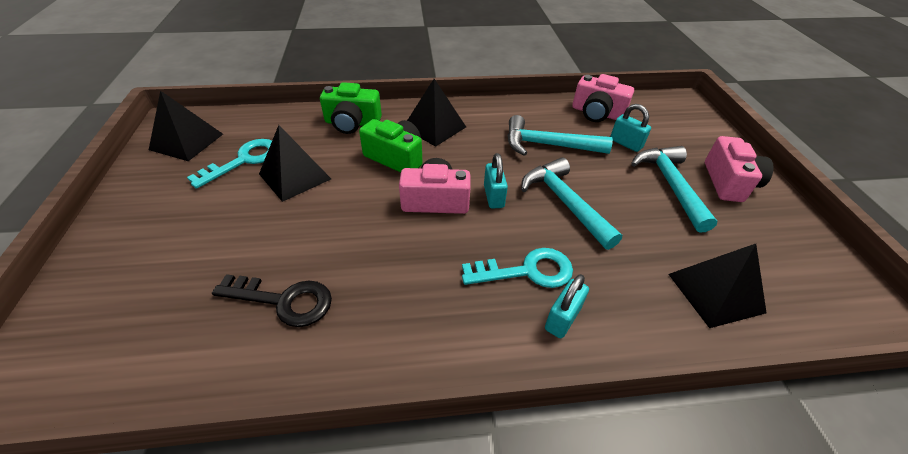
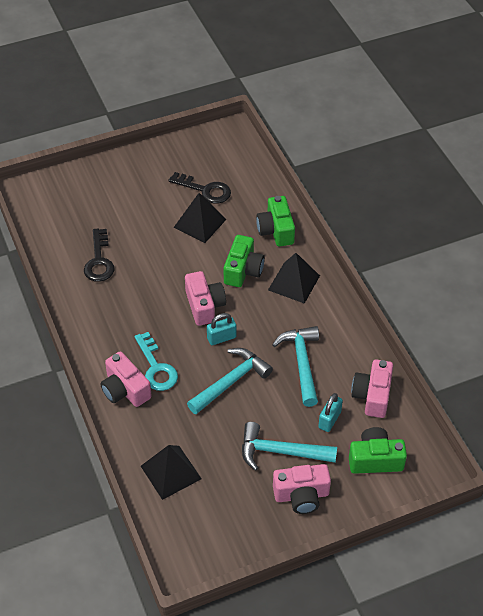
camera: 75 degrees right, 5 degrees up
(186, 141) = (213, 151): black pyramid -> none
(244, 160) = (205, 190): turquoise key -> black key
(562, 318) = (125, 390): turquoise padlock -> pink camera
(670, 185) = (280, 452): turquoise hammer -> turquoise hammer turned 150 degrees counterclockwise
(674, 128) = (375, 459): none -> green camera

